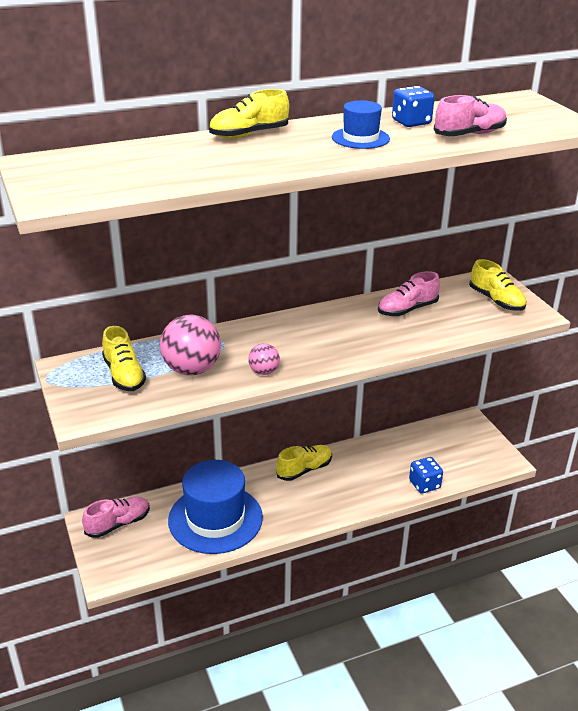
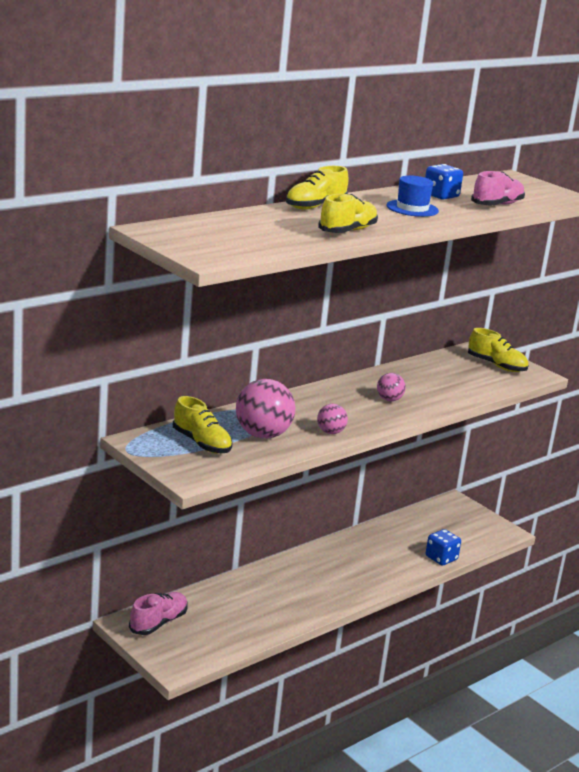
camera: 20 degrees left, 10 degrees down
(215, 519) = (256, 607): blue hat -> none
(304, 470) = (320, 557): yellow shoe -> yellow shoe (347, 231)
(352, 335) = (389, 400): none -> pink ball
(407, 309) = (423, 376): pink shoe -> none

